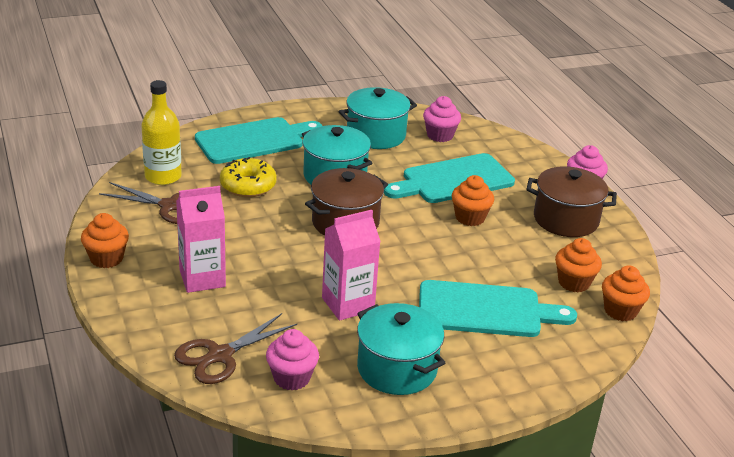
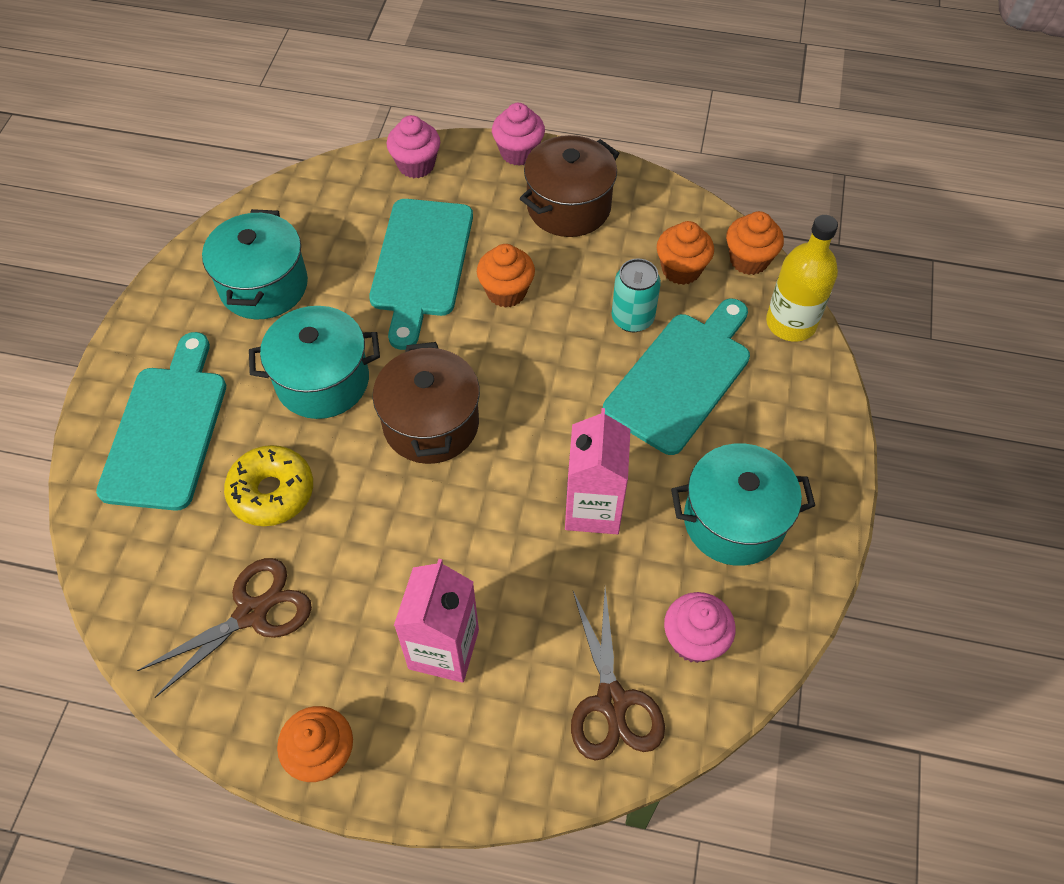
camera: 55 degrees left, 25 degrees up
(163, 176) = (171, 589): yellow bottle -> yellow bottle (791, 323)
(440, 135) = (316, 221): pink cupcake -> pink cupcake (416, 165)
(509, 274) = (632, 318): none -> turquoise can

